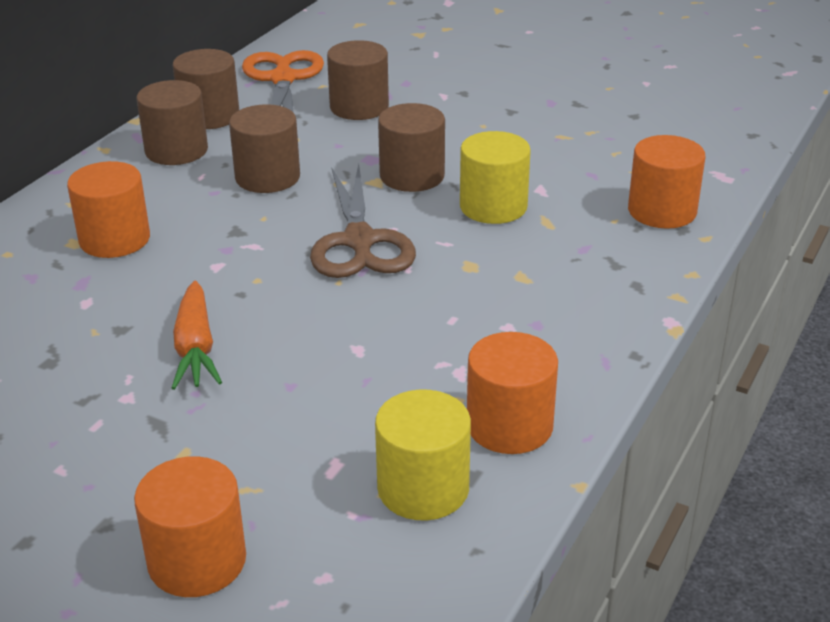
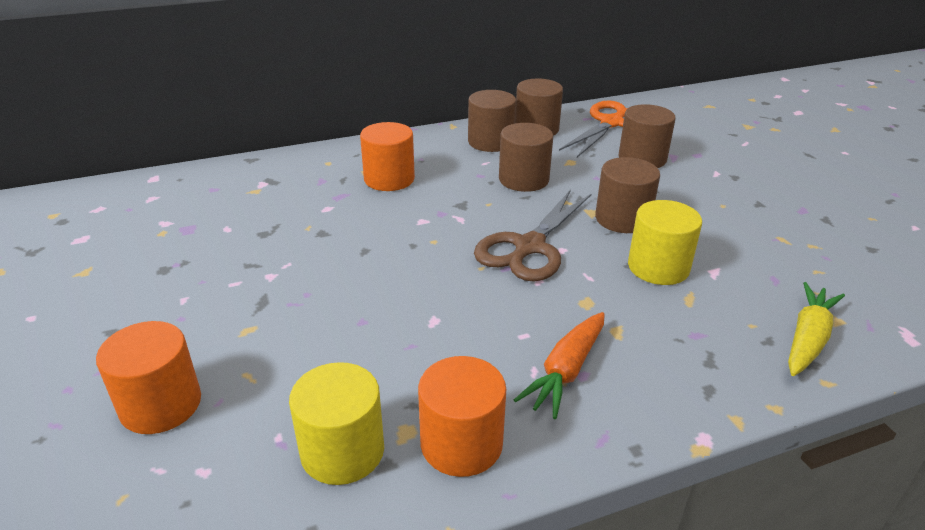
camera: 40 degrees right, 0 degrees up
(195, 348) = (343, 266): orange carrot -> orange carrot (565, 371)
(662, 211) = (807, 338): orange cylinder -> yellow carrot

